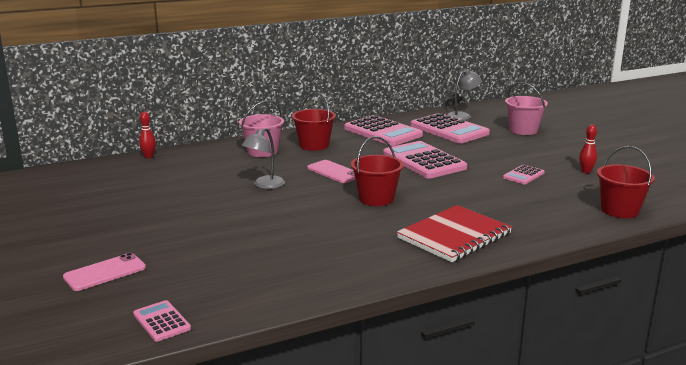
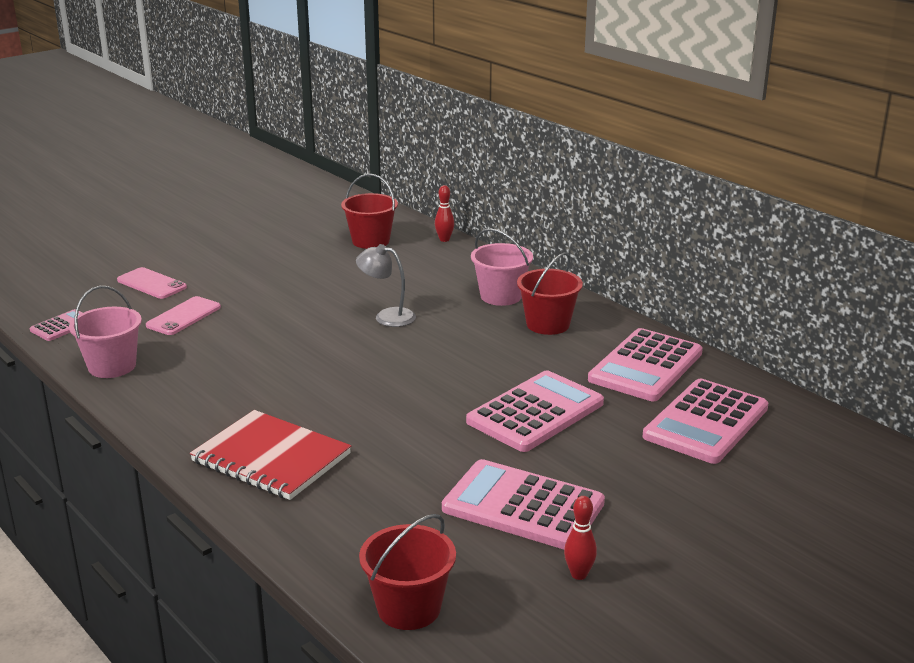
camera: 75 degrees right, 5 degrees up
(334, 172) = (453, 352): pink phone -> pink phone (183, 316)
(376, 199) = (373, 391): red bucket -> red bucket (370, 241)
(462, 115) = (800, 429): grey lamp -> none
(523, 130) = (768, 499): pink bucket -> pink bucket (112, 366)
(523, 175) = (523, 506): pink calculator -> pink calculator, size x2.03

